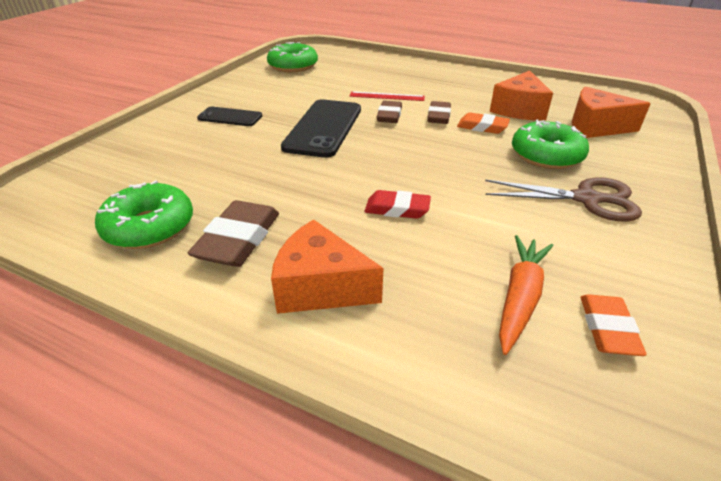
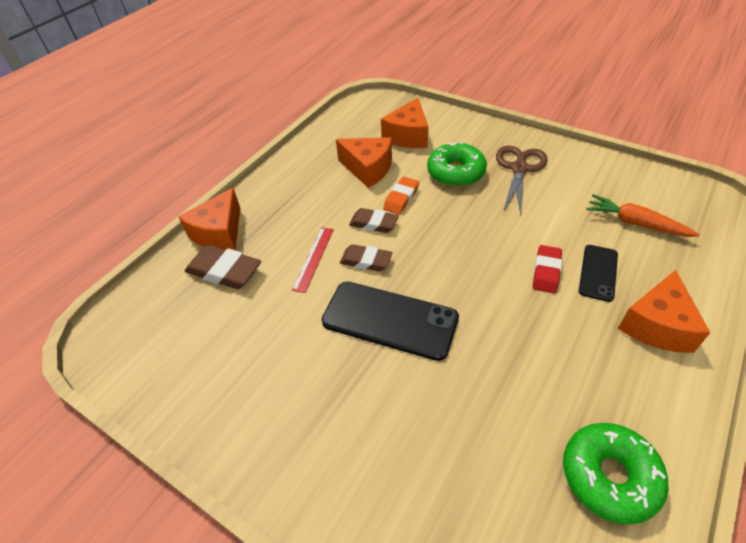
camera: 80 degrees left, 10 degrees up
(230, 117) = (344, 426): black phone -> black phone (598, 272)
(238, 239) = (612, 387): brown eraser -> brown eraser (224, 271)
(293, 66) = (172, 356): green donut -> none
(405, 65) = (219, 233): none -> orange cheese
(607, 329) = (651, 195): orange eraser -> none

